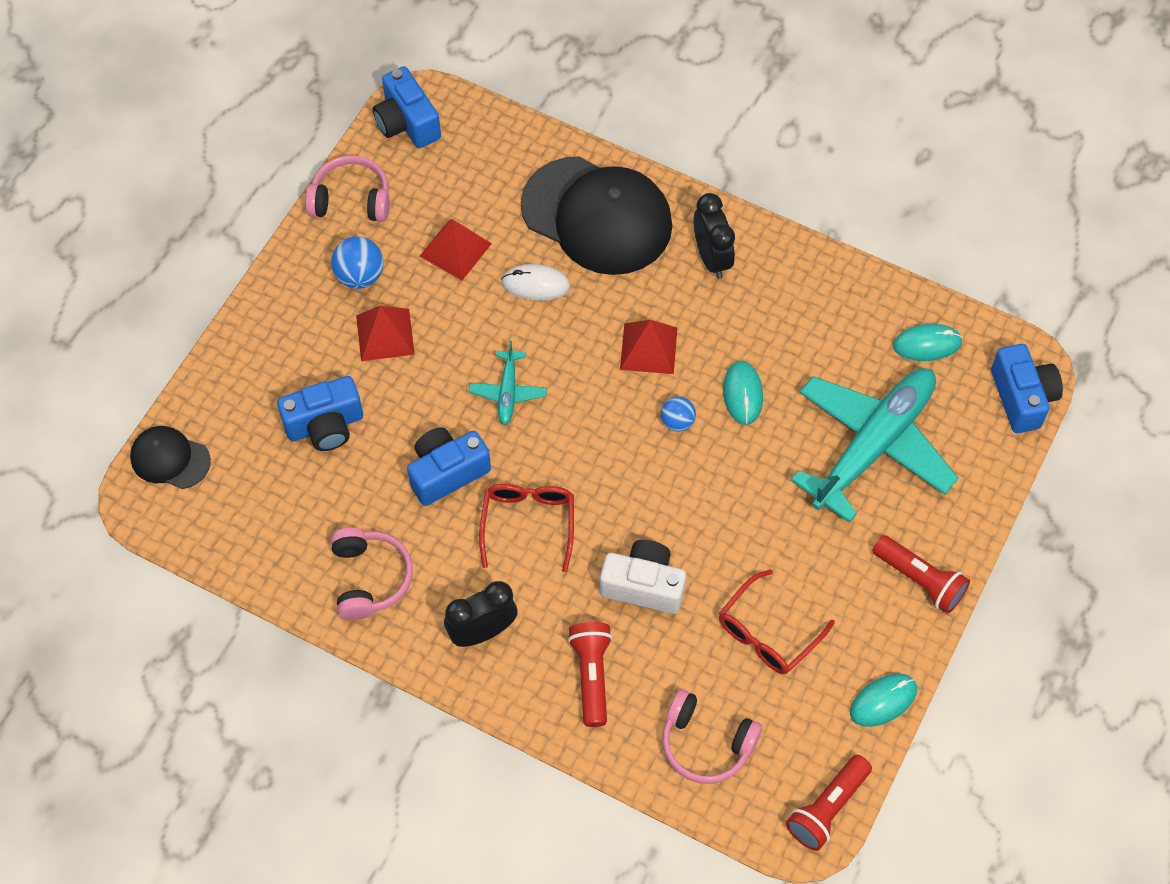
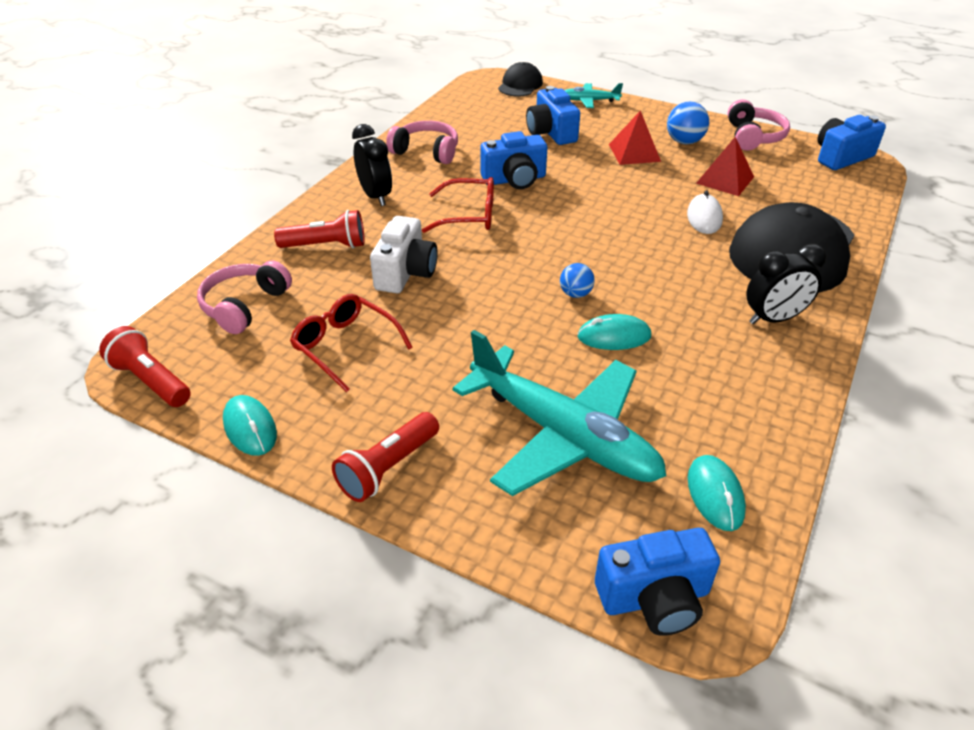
camera: 90 degrees right, 20 degrees down
(369, 578) = (426, 152): pink headphones -> pink headphones turned 150 degrees counterclockwise
(447, 472) = (514, 179): blue camera -> blue camera turned 105 degrees clockwise
(508, 392) = (592, 205): turquoise plane -> turquoise plane (590, 101)
(648, 348) = (653, 278): red pyramid -> none

